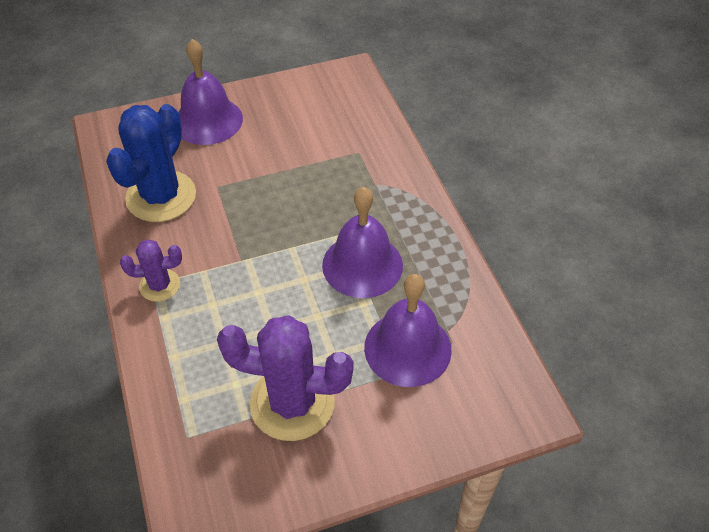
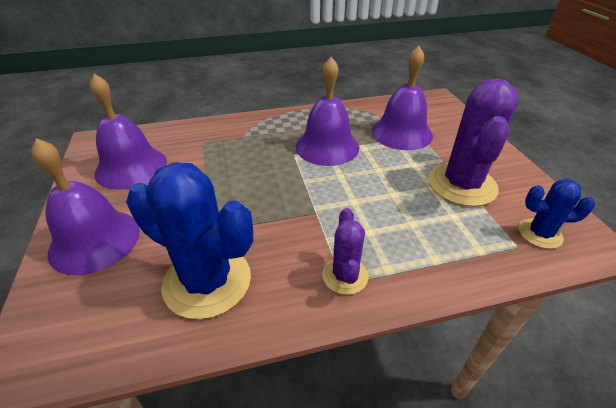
camera: 85 degrees left, 10 degrees down
(205, 466) = (540, 233): none -> blue cactus
(307, 111) = (131, 167): none -> purple bell

